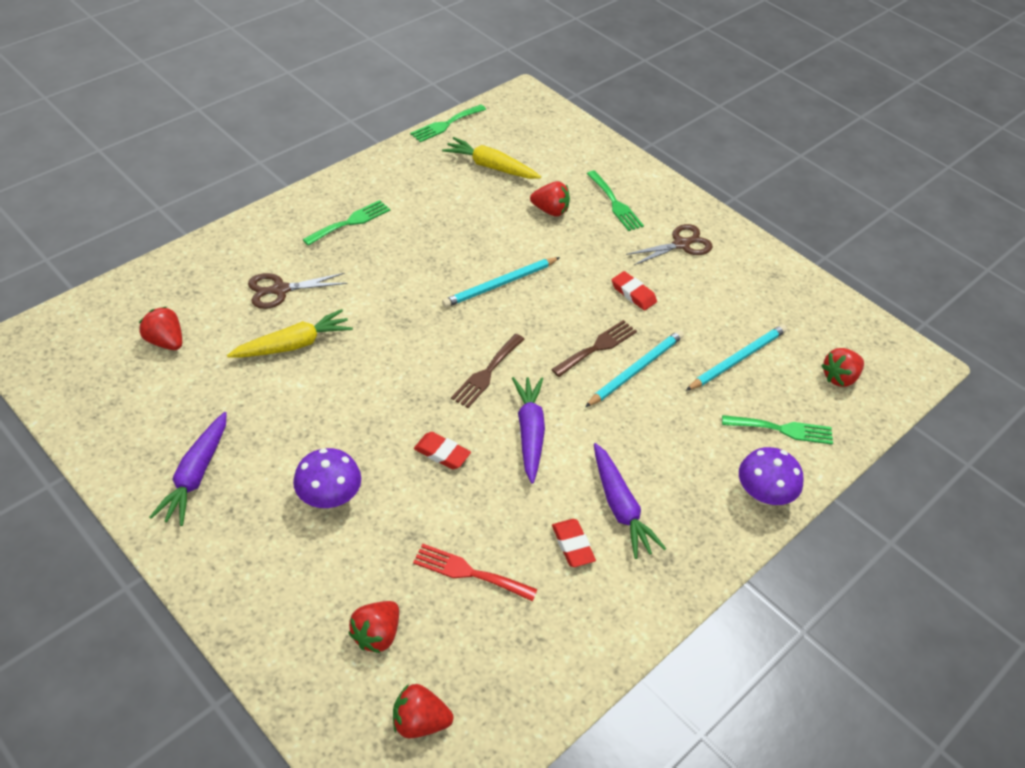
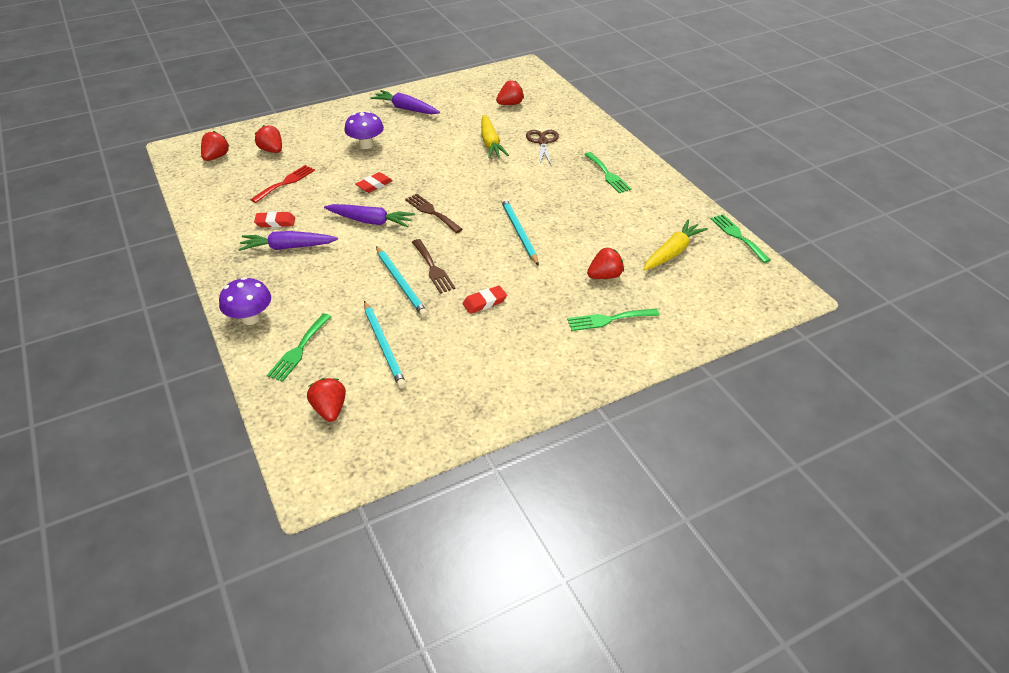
camera: 110 degrees right, 5 degrees down
(550, 211) = (604, 276): red strawberry -> red strawberry turned 150 degrees counterclockwise
(681, 244) = (540, 351): brown scissors -> none

